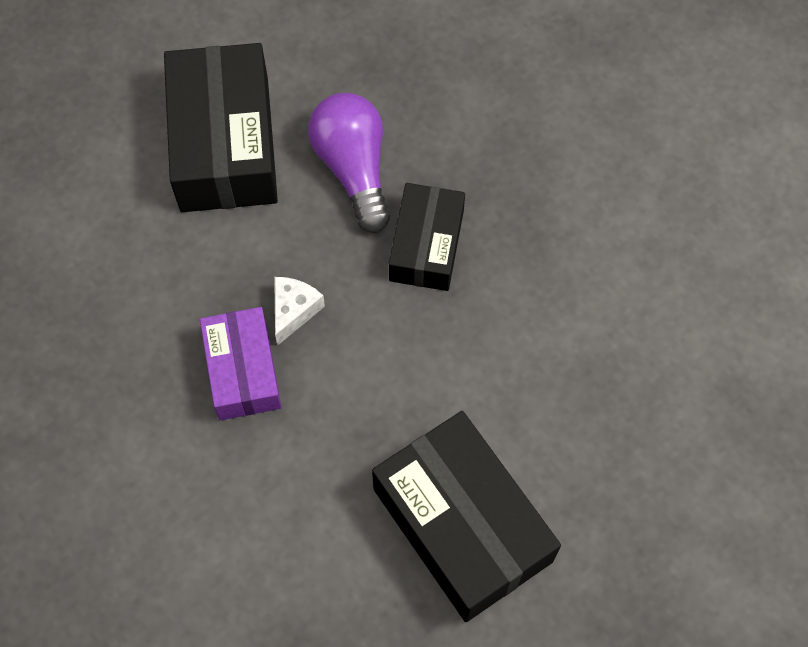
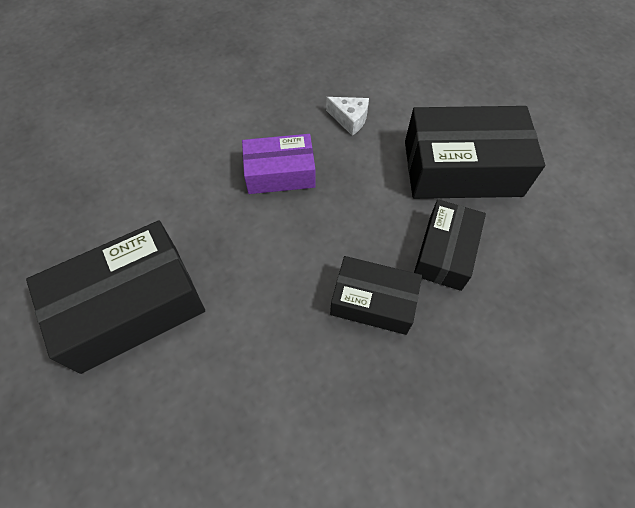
camera: 95 degrees right, 5 degrees down
(294, 311) = (322, 205): white cheese -> white cheese (349, 119)
(353, 168) = (445, 252): purple light bulb -> black box

